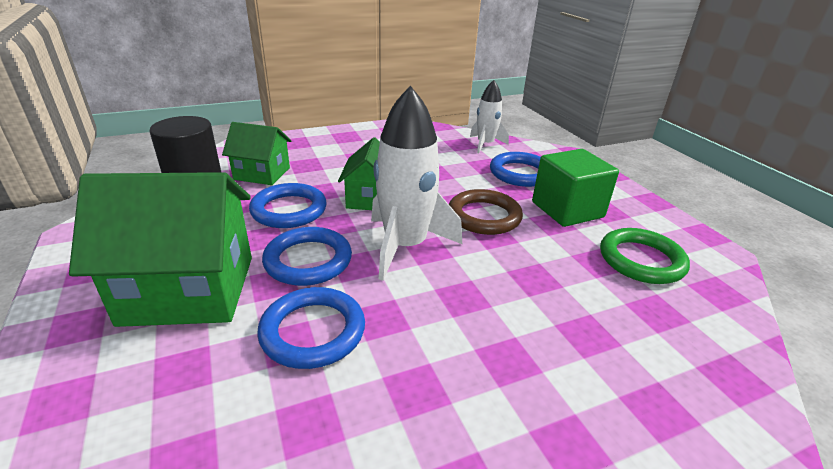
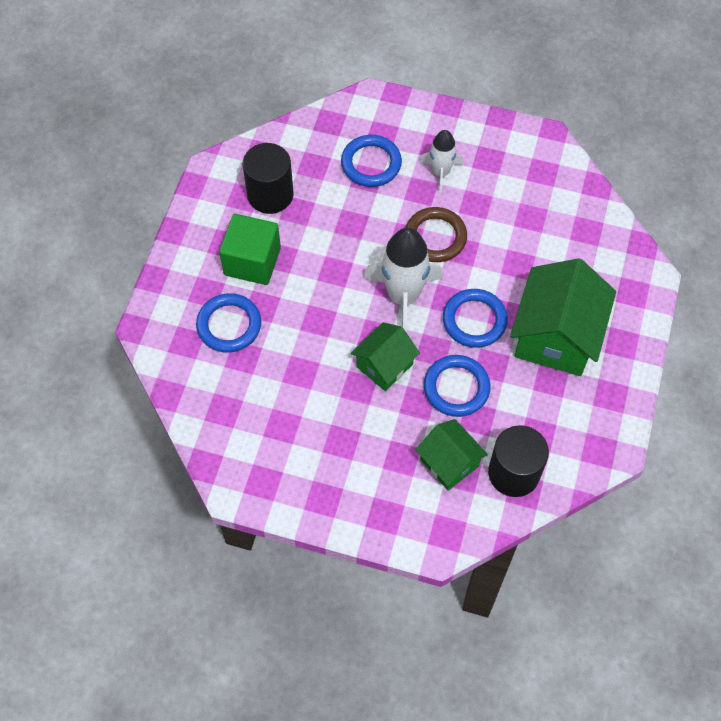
camera: 140 degrees left, 30 degrees up
(189, 289) = (556, 336): green house -> green house turned 75 degrees clockwise
(313, 331) = (503, 263): blue ring -> blue ring (371, 163)
(484, 216) = (321, 292): brown ring -> brown ring (435, 237)
(485, 144) = (202, 391): white rocket -> white rocket (440, 172)
(641, 260) = (270, 194): green ring -> black cylinder

